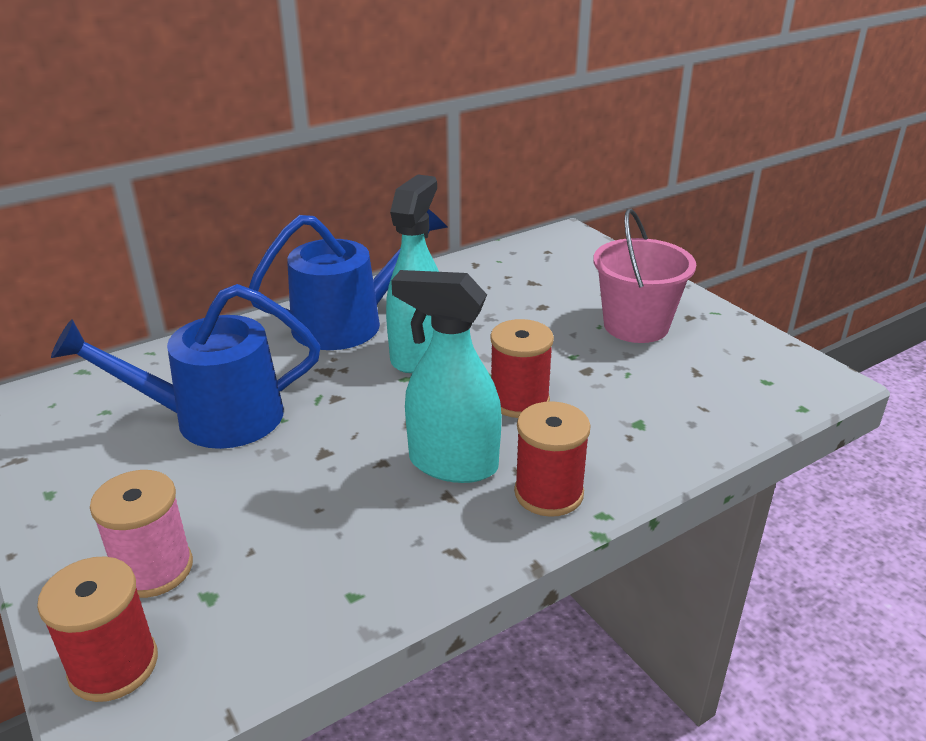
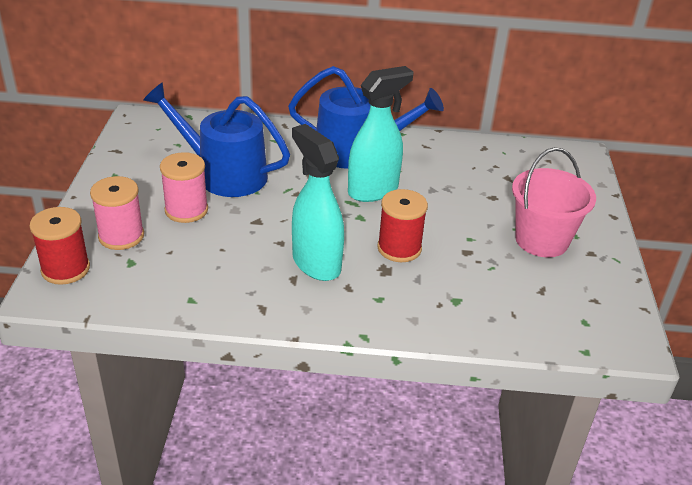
camera: 35 degrees right, 5 degrees up
(213, 486) = (186, 210): none -> pink spool
(548, 493) = (349, 308): red spool -> none

